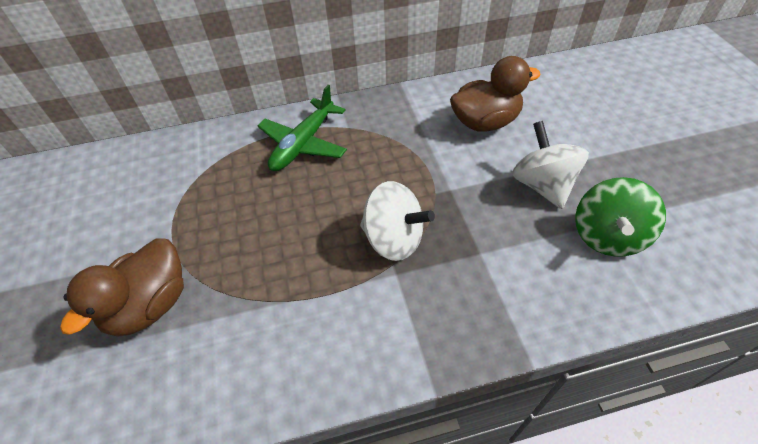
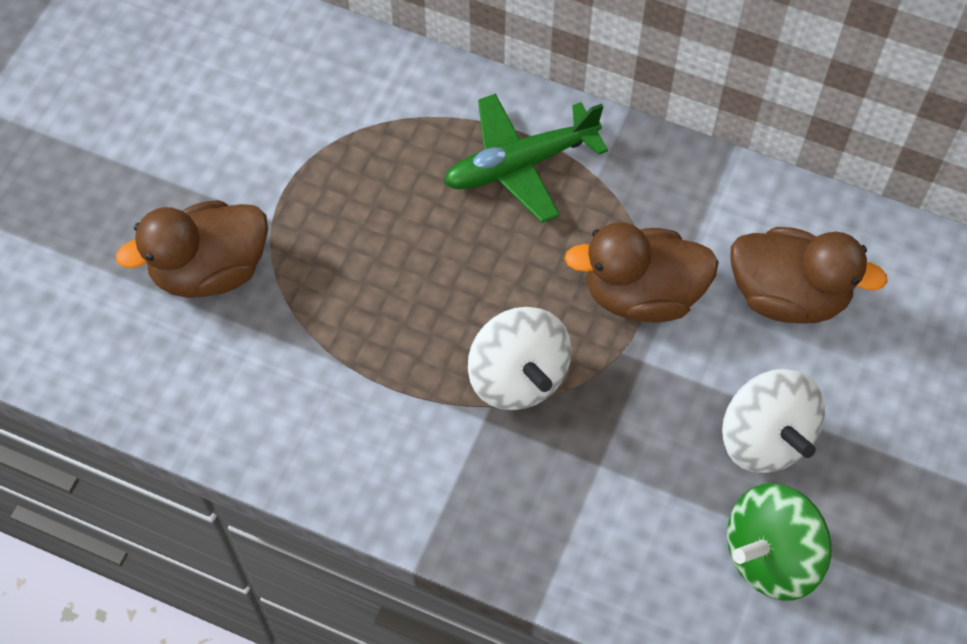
camera: 35 degrees right, 10 degrees up
(419, 161) = (642, 294): none -> brown duck
(542, 185) = (765, 438): white spinning top -> white spinning top turned 135 degrees clockwise

